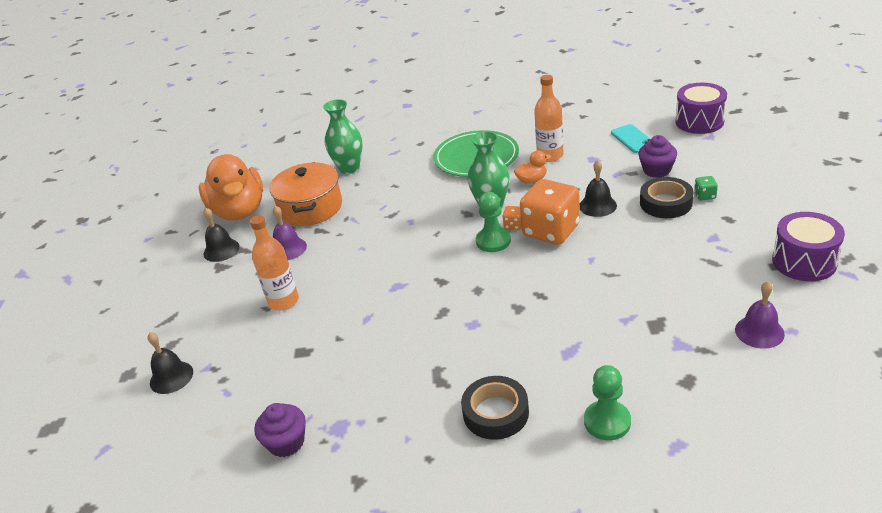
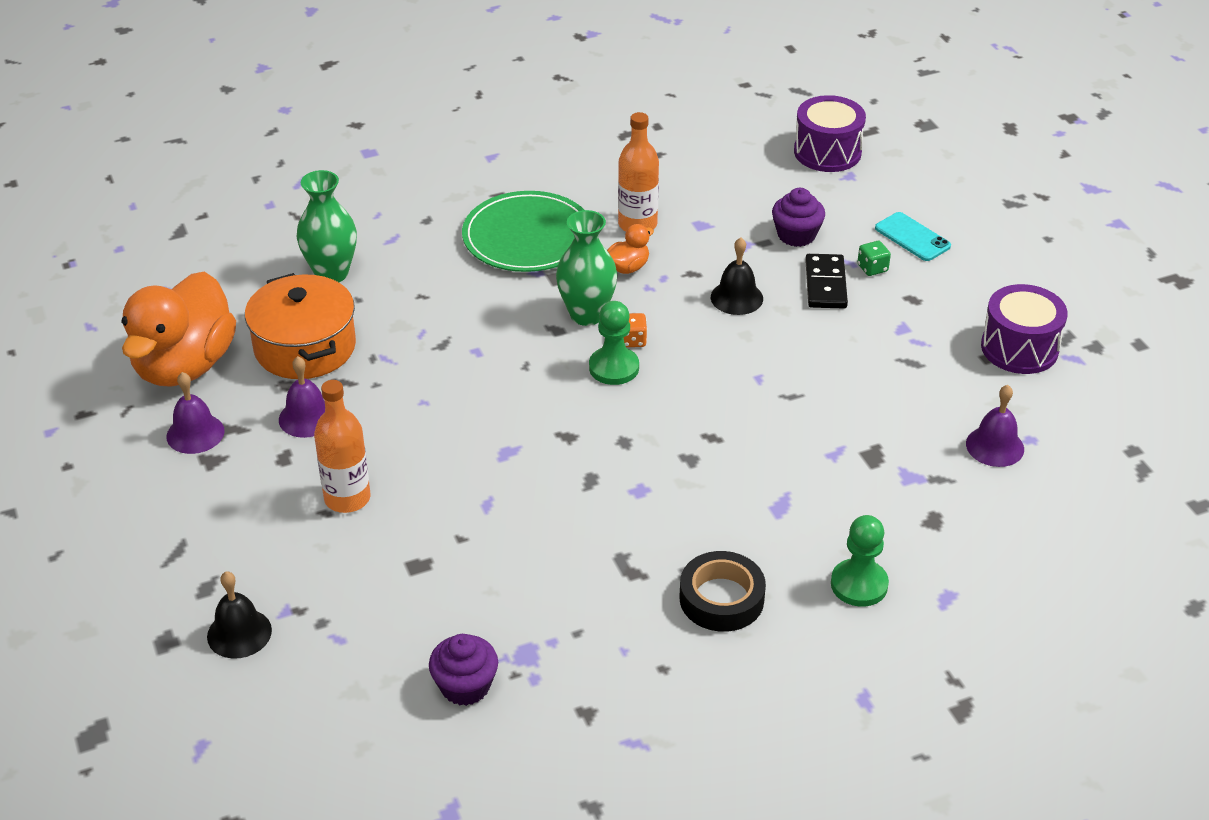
camera: 25 degrees left, 5 degrees up
(221, 250) = (195, 433): black bell -> purple bell
(239, 211) = (185, 366): orange duck -> orange duck turned 60 degrees clockwise
(551, 231) = (688, 343): orange dice -> none
(633, 139) = (745, 187): turquoise phone -> turquoise phone (912, 237)
(665, 203) = (826, 284): black tape -> black domino

